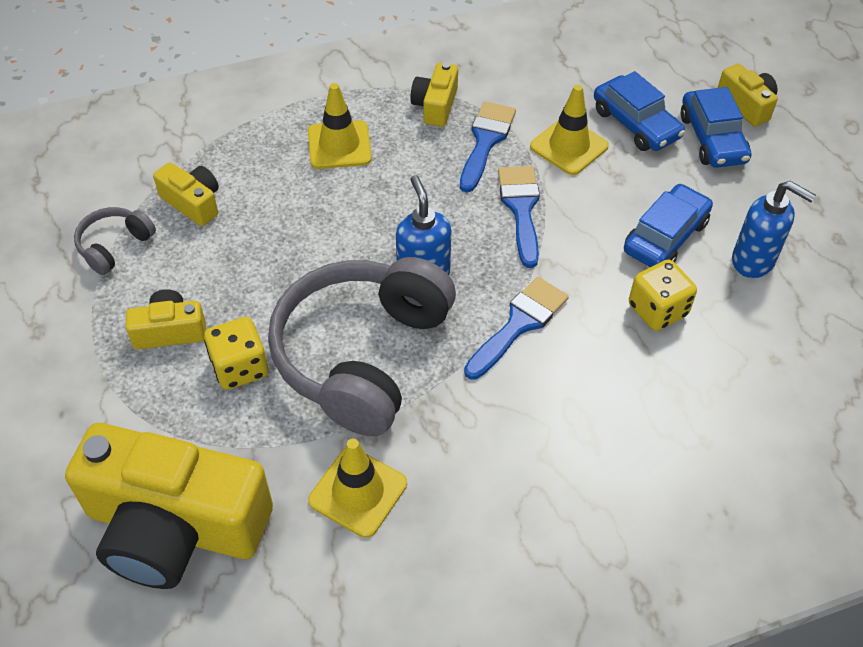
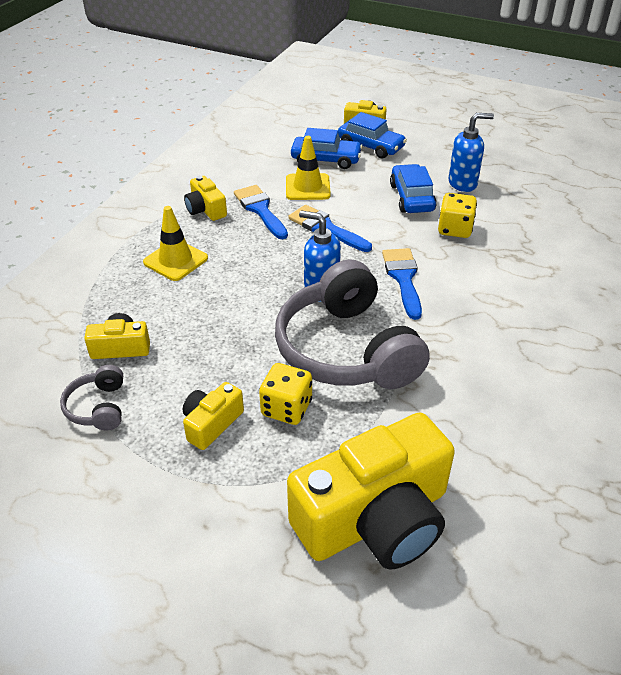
camera: 45 degrees left, 10 degrees down
(358, 492) = (445, 413): yellow traffic cone -> none

